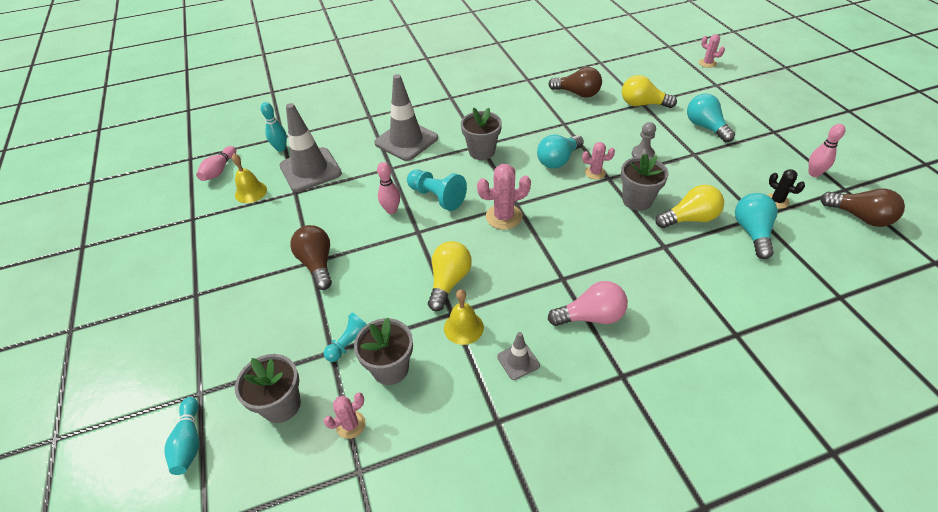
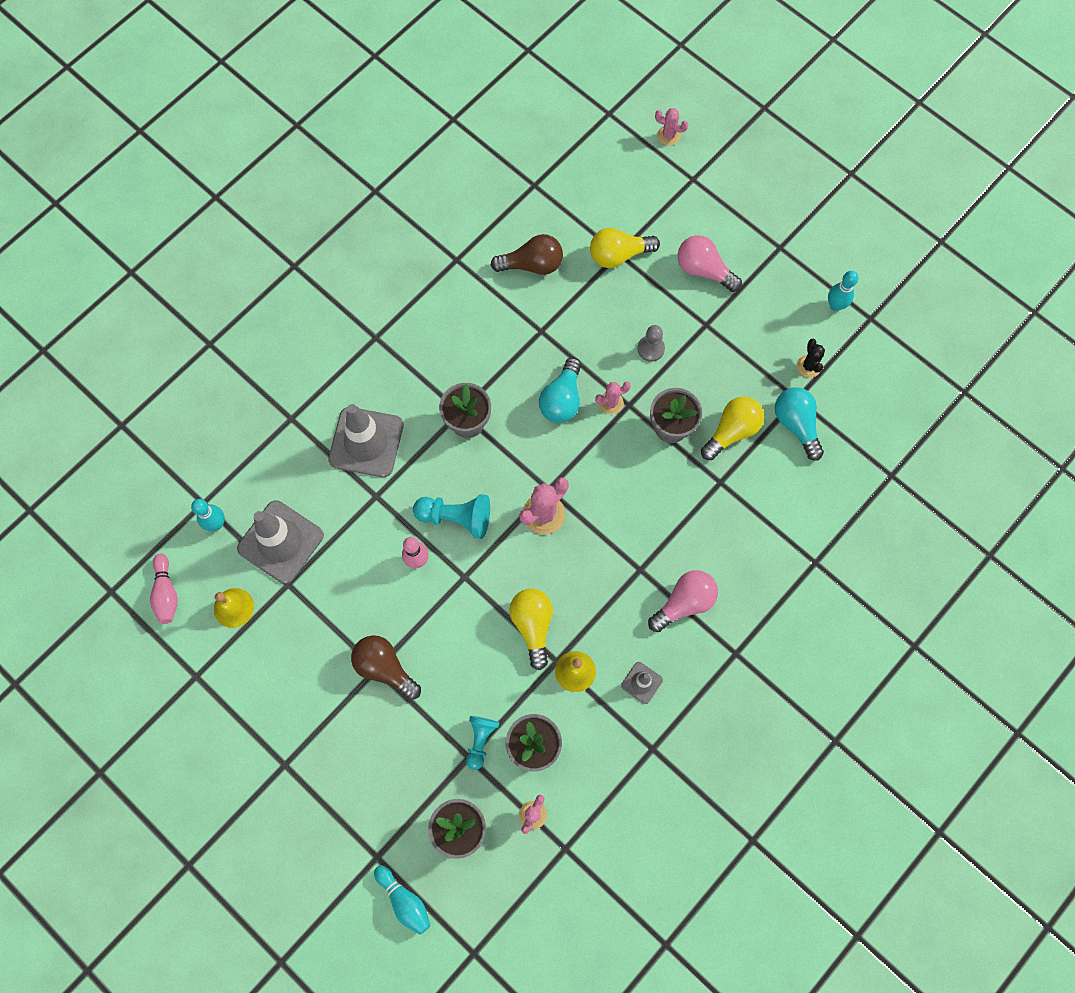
camera: 30 degrees left, 25 degrees up
(705, 127) = (704, 270): turquoise light bulb -> pink light bulb
(777, 201) = (808, 366): black cactus -> black cactus turned 60 degrees clockwise
(814, 173) = (835, 305): pink bowling pin -> turquoise bowling pin
(859, 217) = (890, 356): brown light bulb -> none

